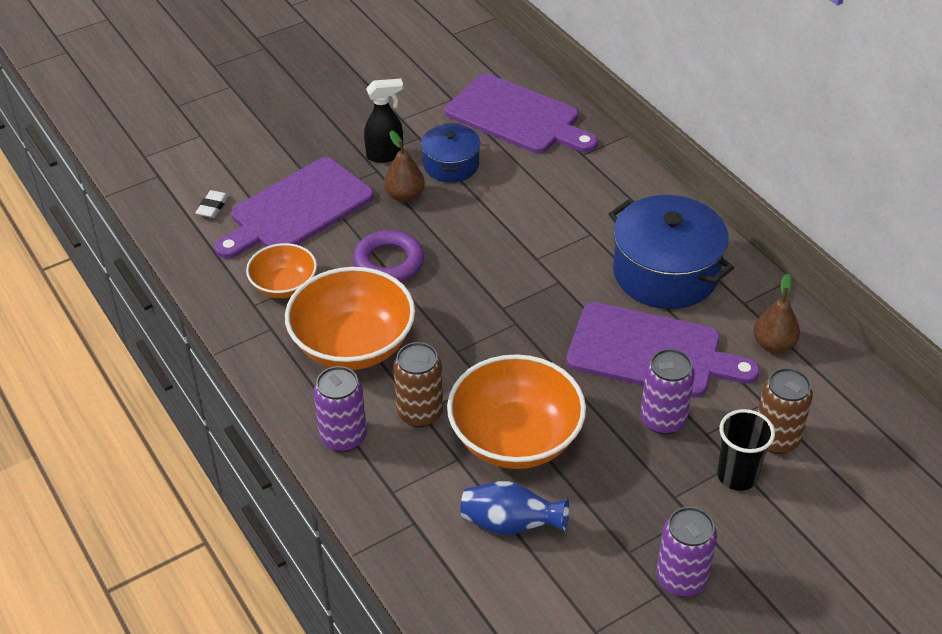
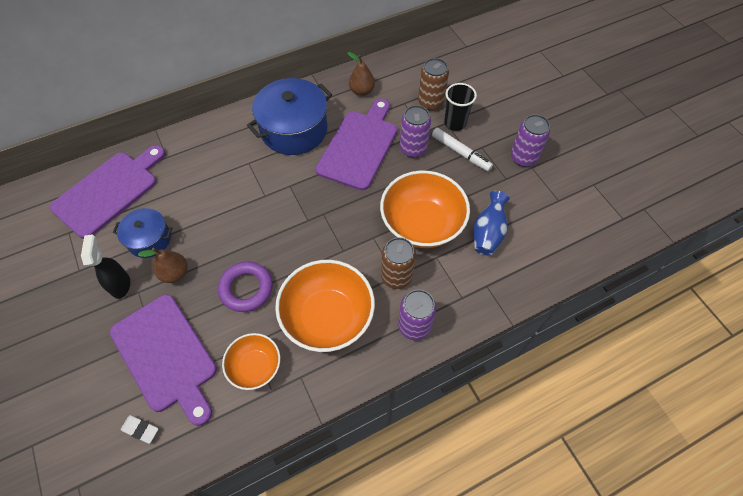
camera: 85 degrees left, 15 degrees up
(670, 485) = (460, 153): none -> white marker

